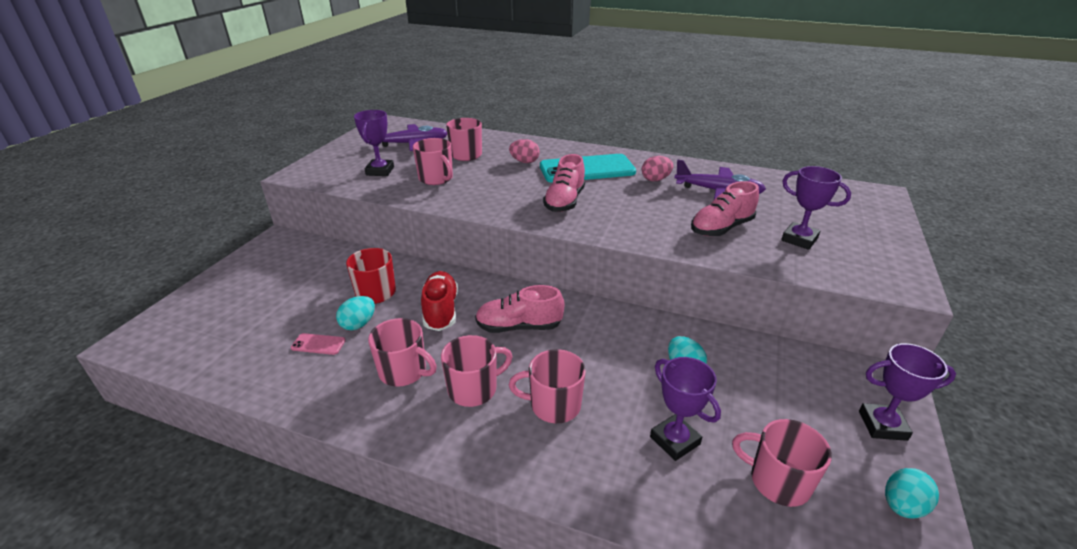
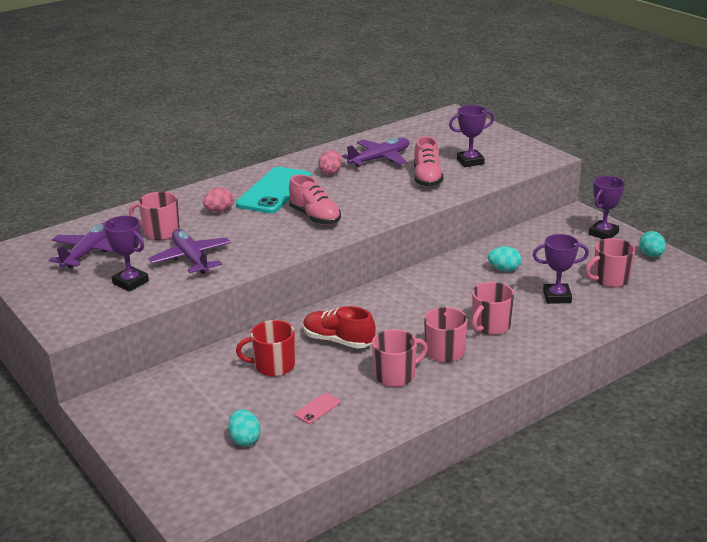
camera: 55 degrees left, 5 degrees down
(358, 324) = (312, 384): turquoise egg -> turquoise egg (245, 439)
(436, 178) = (191, 259): pink mug -> purple plane
(519, 327) = (397, 313): pink shoe -> none

